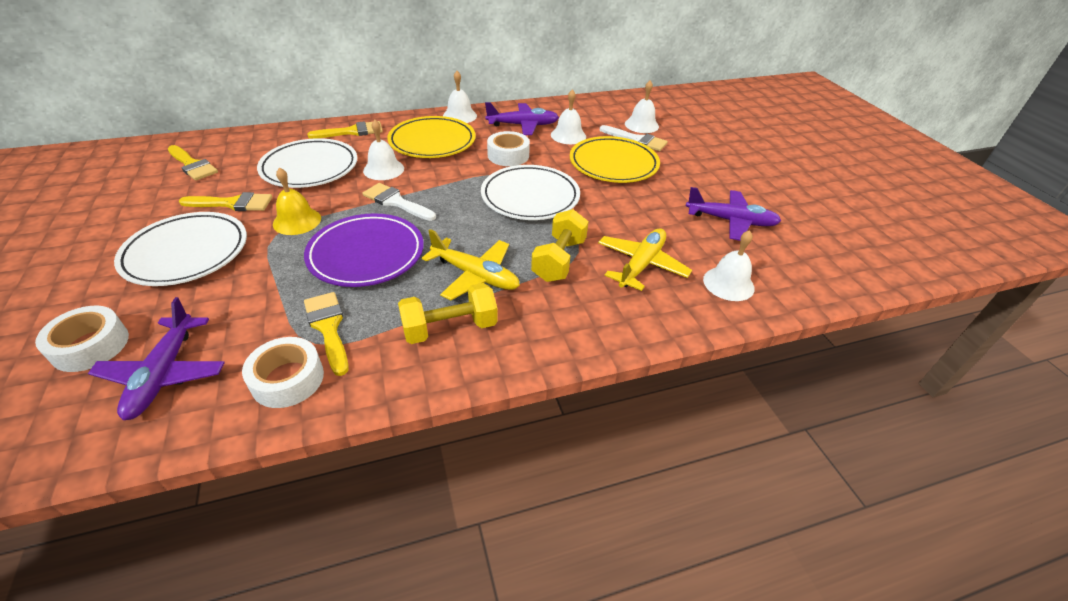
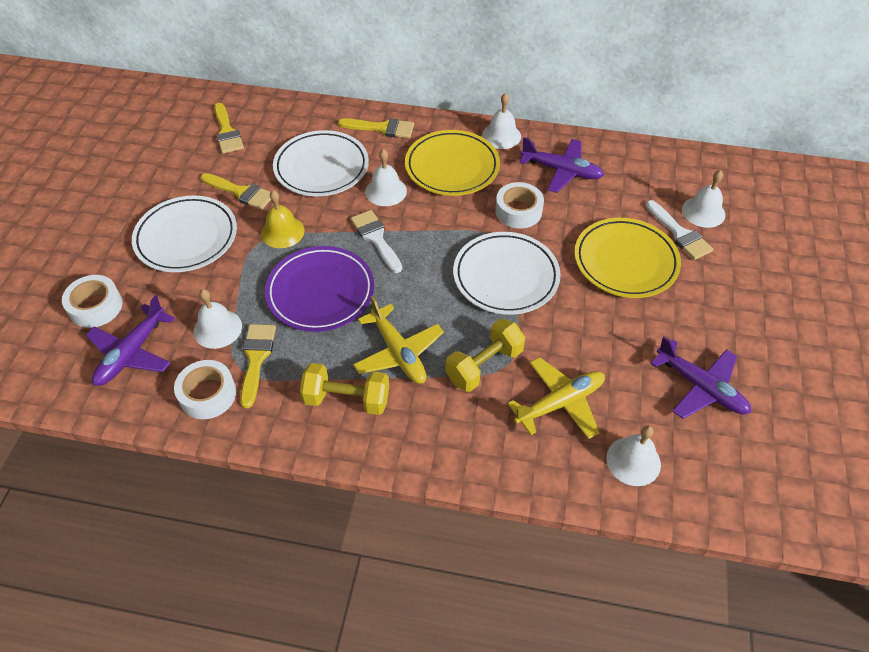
camera: 30 degrees right, 10 degrees up
(568, 135) = (603, 202): white bell -> white bell (217, 328)

